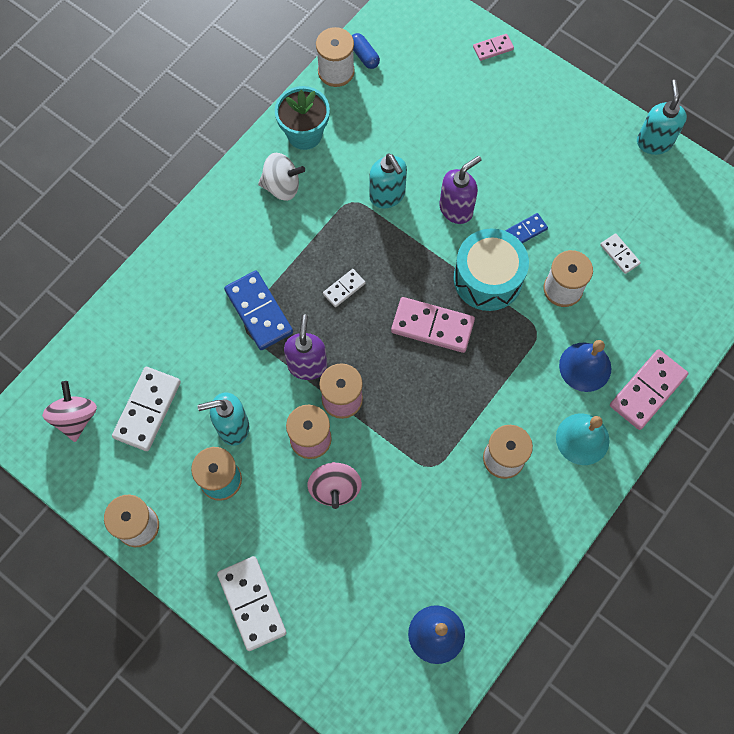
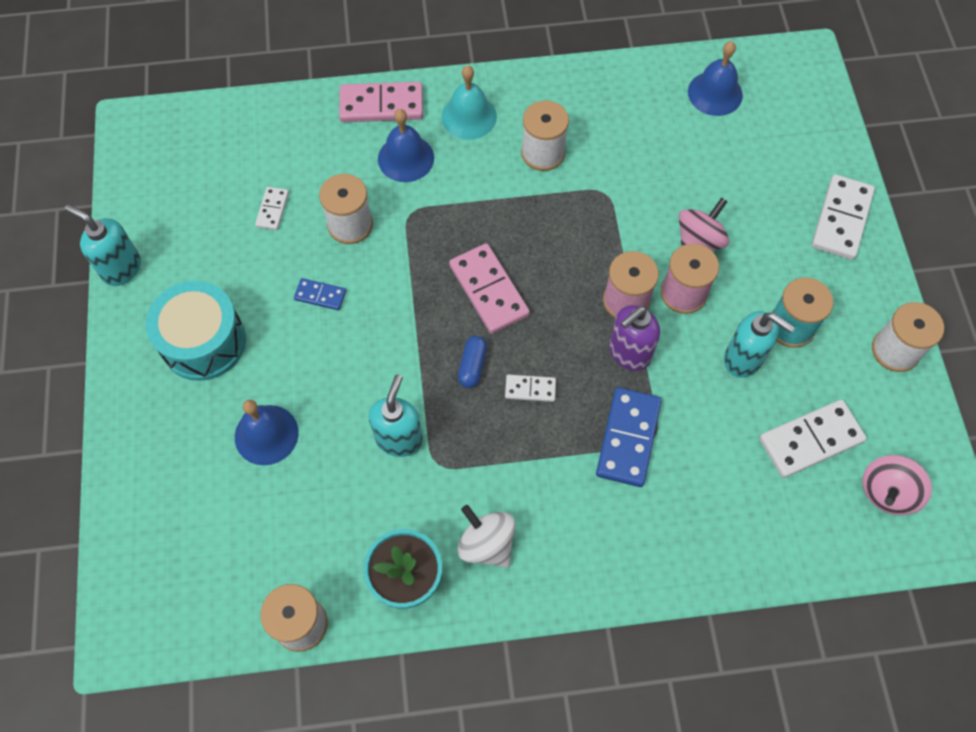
camera: 135 degrees left, 5 degrees down
(364, 56) = (253, 614): blue capsule -> blue capsule (472, 366)
(456, 209) = (354, 368): purple soap dispenser -> none
(460, 134) = (266, 434): none -> blue bell
(488, 278) = (399, 286): turquoise drum -> turquoise drum (203, 342)
(493, 48) = (128, 493): pink domino -> none
(654, 142) = (121, 268): turquoise soap dispenser -> turquoise soap dispenser turned 75 degrees clockwise

